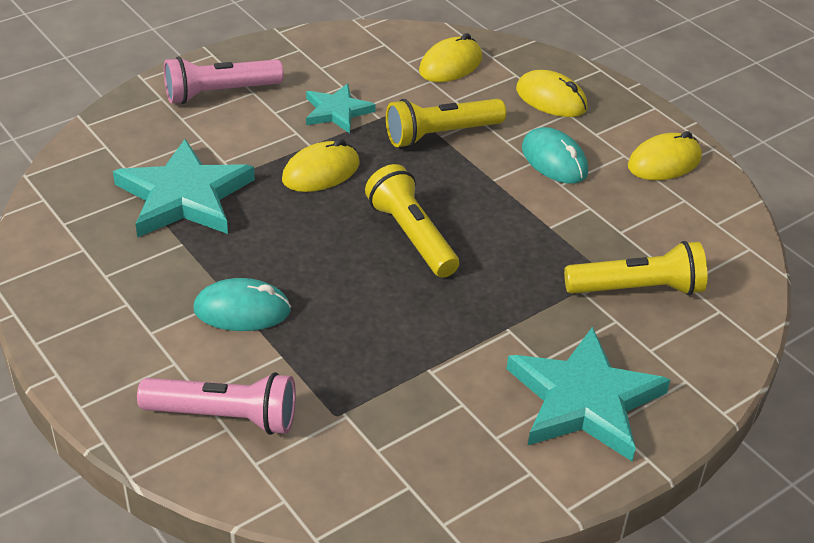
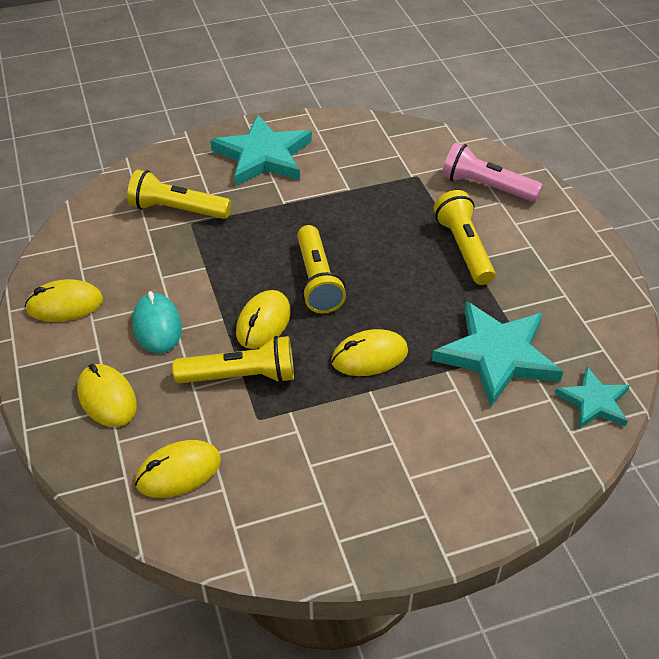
camera: 160 degrees left, 5 degrees up
(220, 93) = (446, 483): pink flashlight -> none
(242, 310) = (463, 248): turquoise mouse -> yellow flashlight
(337, 111) = (329, 428): turquoise star -> turquoise star (594, 402)
(447, 183) = (263, 323): none -> yellow mouse

